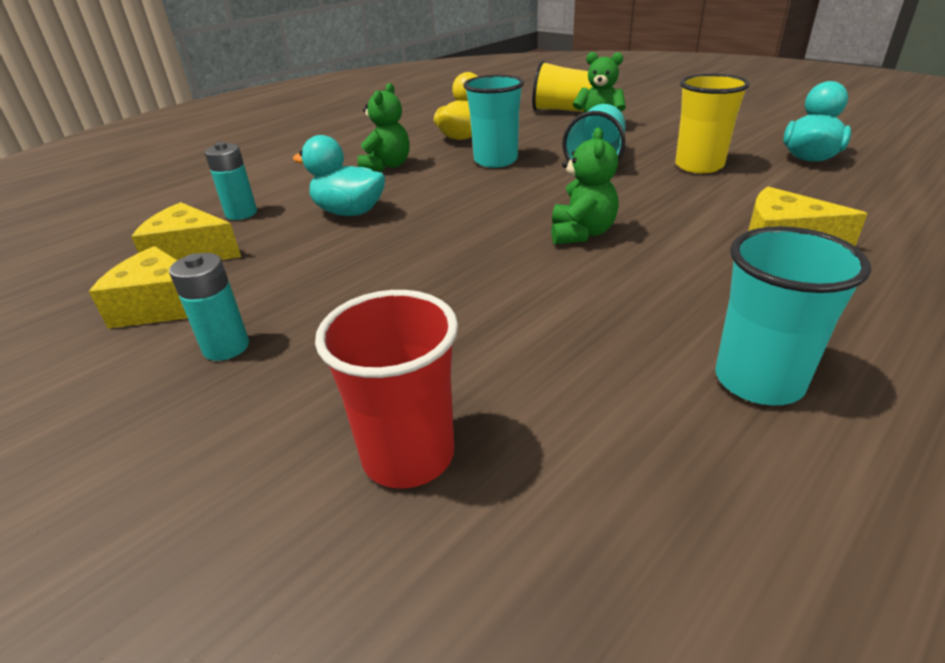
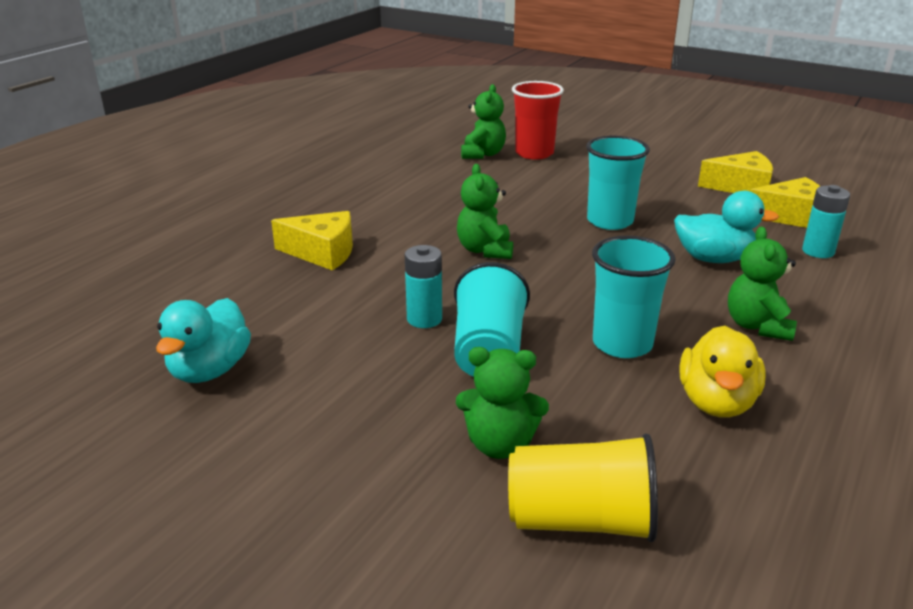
camera: 165 degrees right, 5 degrees down
(226, 347) = (666, 174): turquoise battery -> turquoise battery (424, 319)
(532, 468) = (482, 154): none -> green teddy bear
(699, 166) = (358, 346): yellow cup -> none
(758, 380) = (382, 181): turquoise cup -> turquoise cup (610, 221)

